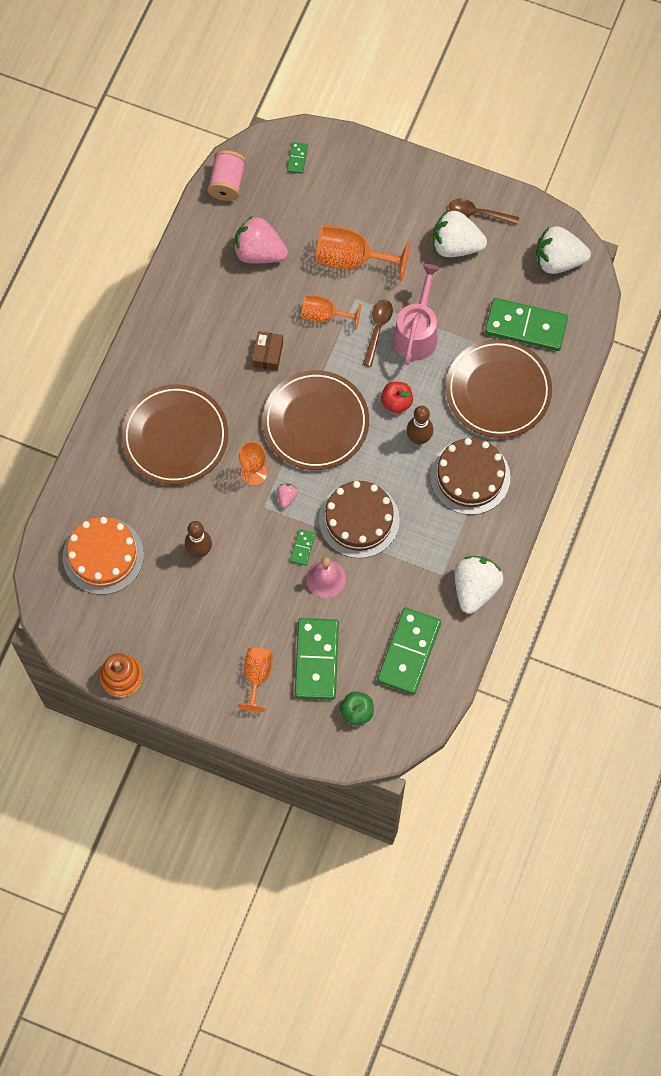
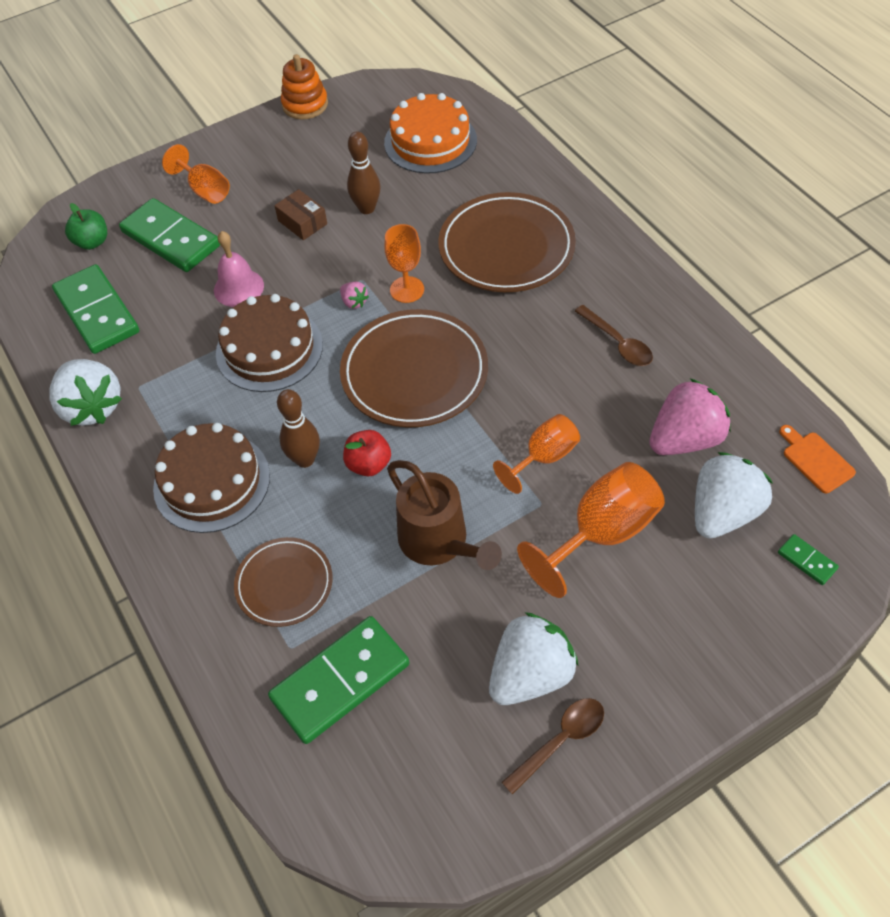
camera: 130 degrees right, 15 degrees down
(227, 183) = (815, 460): pink spool -> orange cutting board
(268, 354) = (537, 375): brown box -> brown box (302, 222)
(302, 548) = (288, 286): green domino -> none
(377, 329) = (479, 502): brown spoon -> brown spoon (618, 343)
(416, 333) = (439, 542): pink watering can -> brown watering can
(498, 391) = (284, 584): brown plate -> brown plate, size x0.59
(558, 260) = (401, 802): white strawberry -> white strawberry (723, 512)

